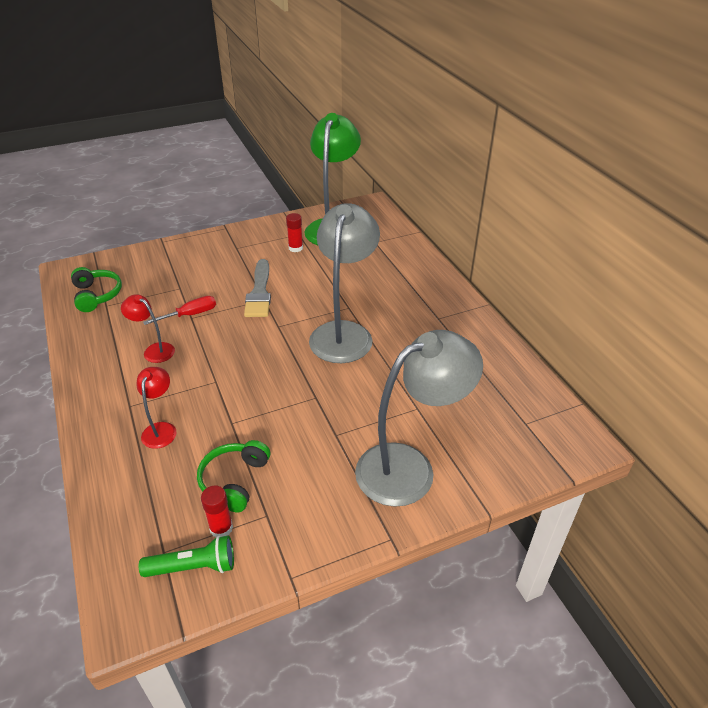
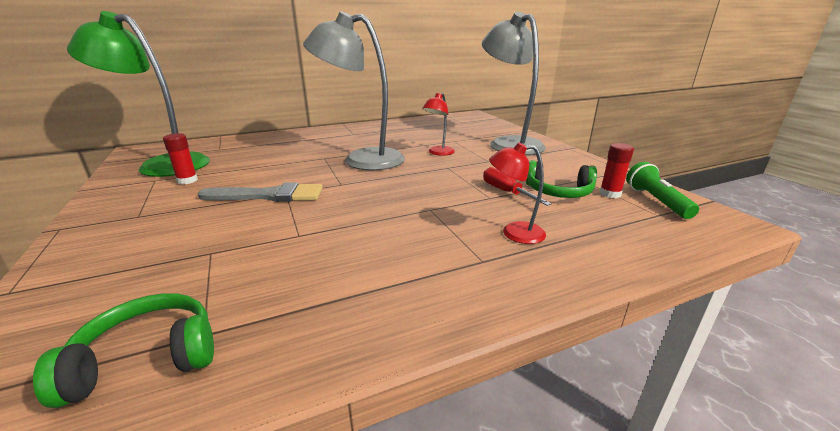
camera: 90 degrees left, 15 degrees down
(154, 350) = (365, 256): red lamp -> red lamp (438, 153)
(191, 314) = (291, 236): red screwdriver -> red screwdriver (506, 192)

